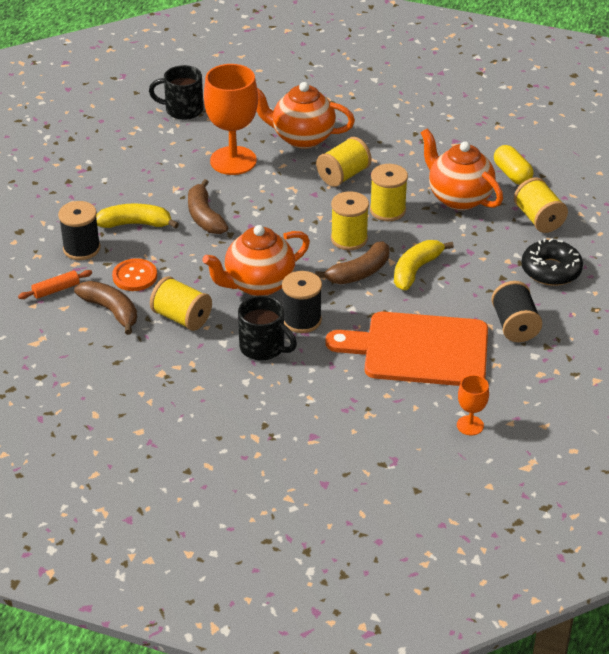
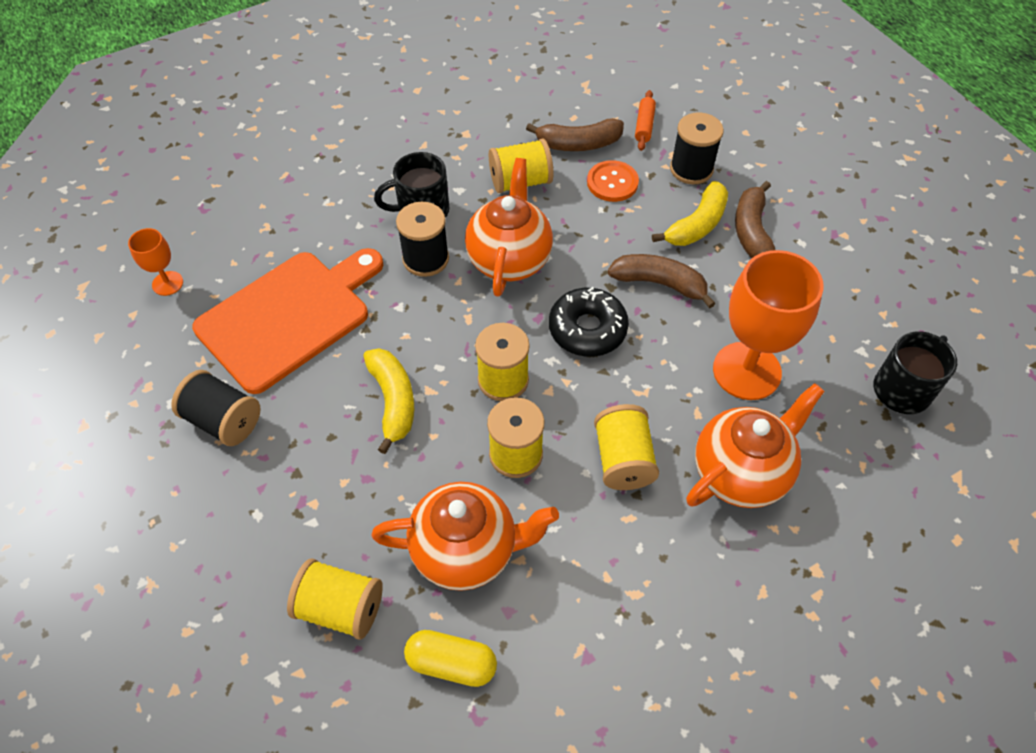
camera: 130 degrees right, 15 degrees up
(359, 273) = (442, 349): brown banana -> brown banana (752, 231)
(551, 270) = (252, 534): black donut -> black donut (587, 329)

